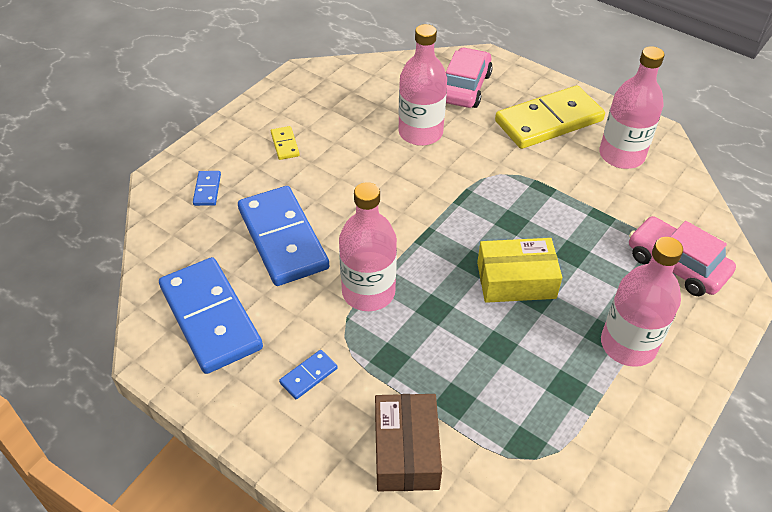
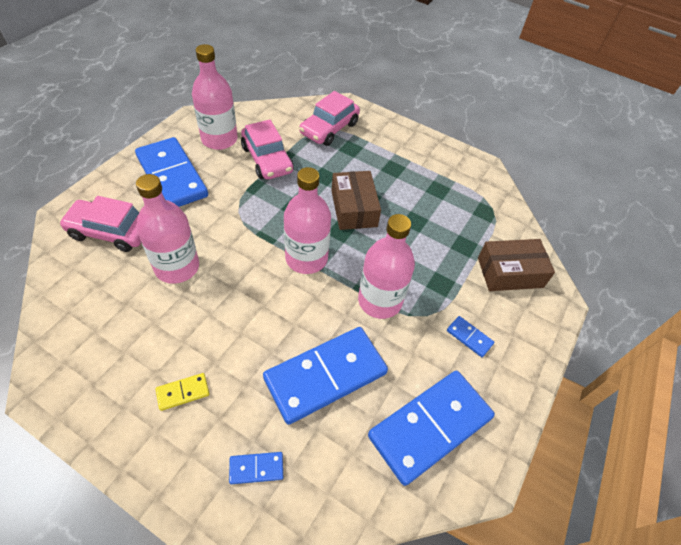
camera: 100 degrees left, 5 degrees up
(516, 280) = (354, 208): yellow box -> brown box
(549, 121) = (172, 176): yellow domino -> blue domino
(593, 198) = (267, 159): none -> pink car
(628, 345) = (399, 158): pink bottle -> pink bottle (306, 258)

